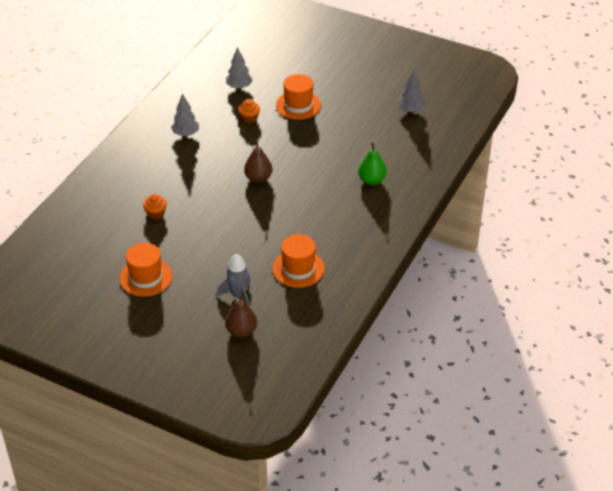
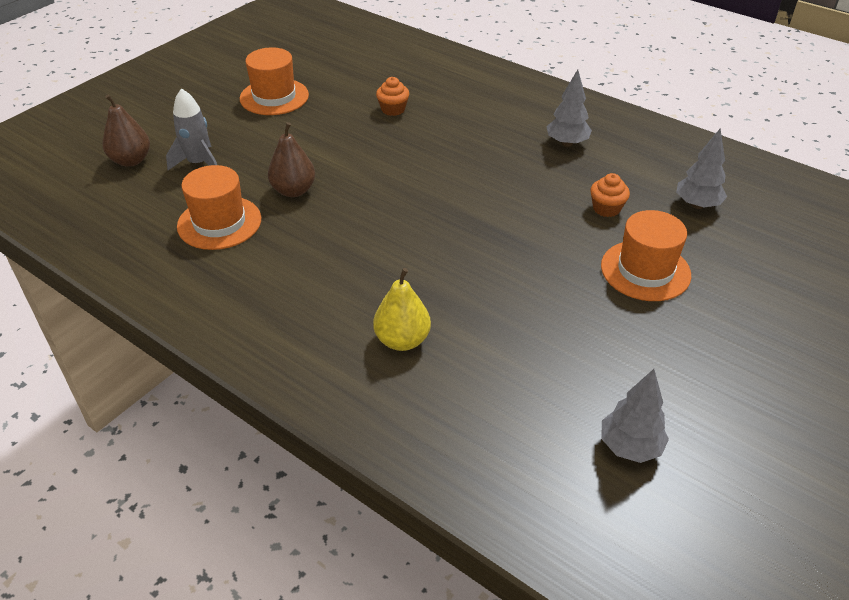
camera: 100 degrees right, 0 degrees up
(258, 178) = (444, 204): brown pear -> brown pear (293, 191)
(372, 180) = (402, 340): green pear -> yellow pear

